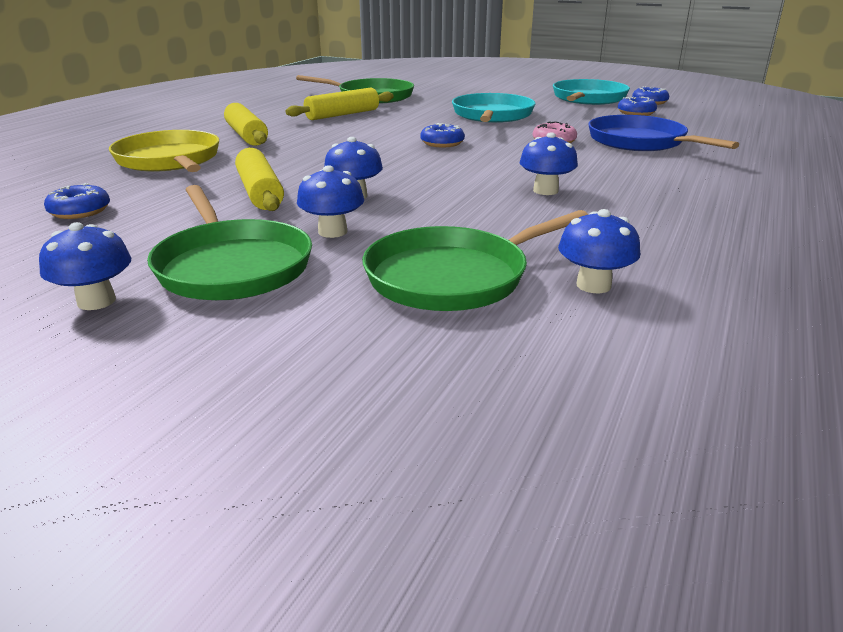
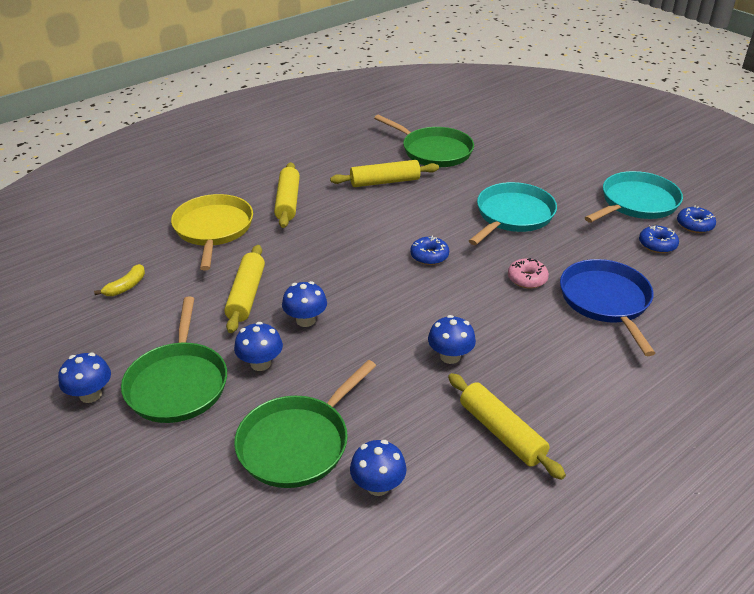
camera: 25 degrees right, 10 degrees up
(80, 211) = (126, 286): blue donut -> yellow banana
(453, 277) = (297, 443): green pan -> green pan turned 45 degrees counterclockwise
(667, 223) = (501, 432): none -> yellow rolling pin

